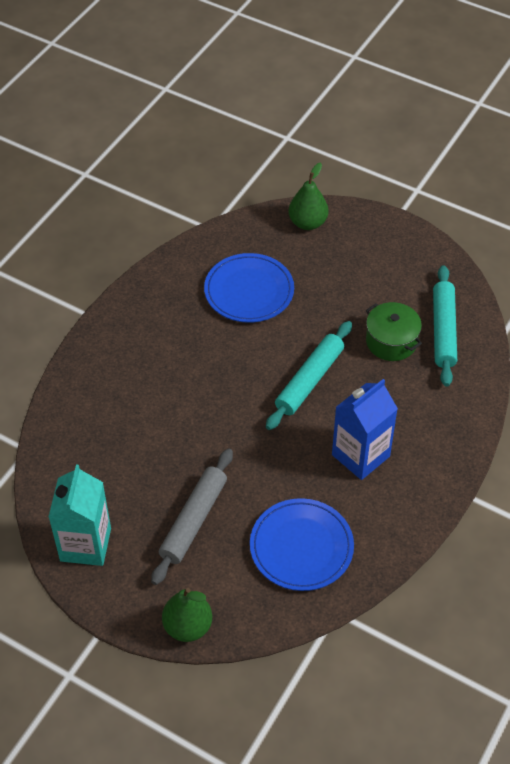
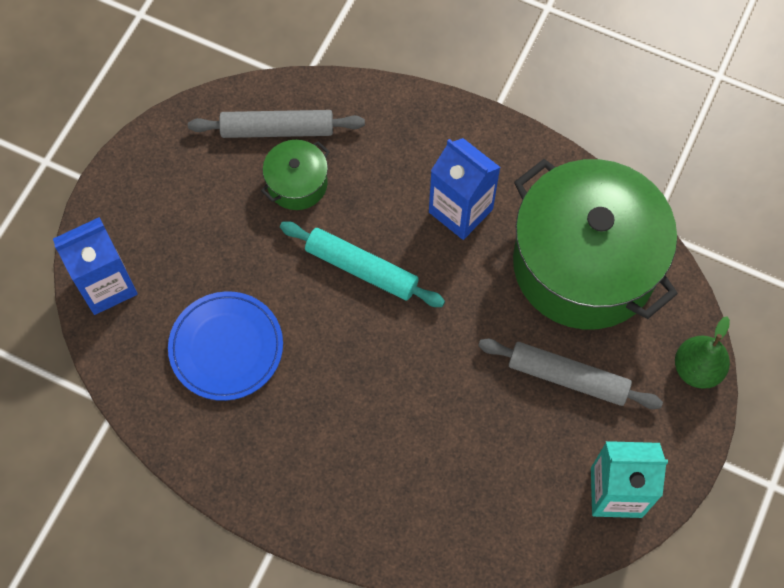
camera: 95 degrees left, 15 degrees up
(301, 547) = (584, 264): blue plate -> green pot
(307, 223) = (106, 285): green pear -> blue carton
(443, 331) = (277, 130): turquoise rolling pin -> grey rolling pin

